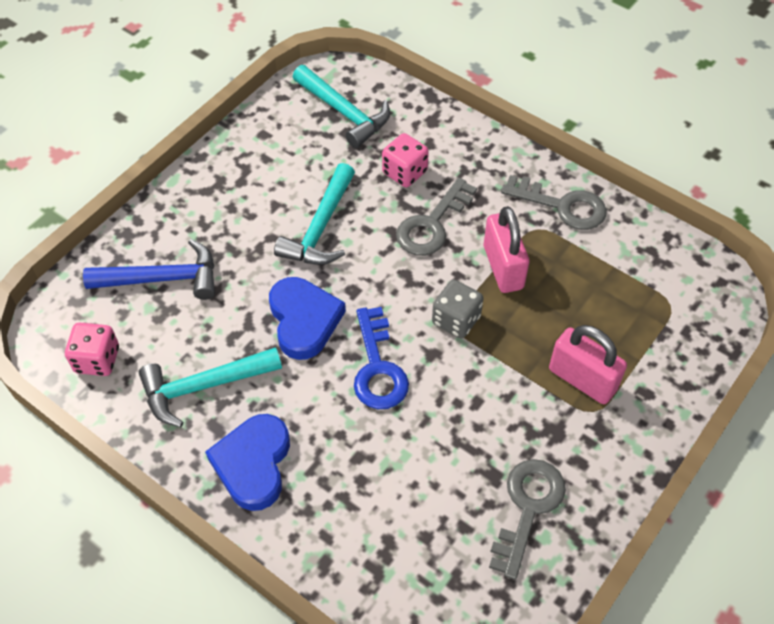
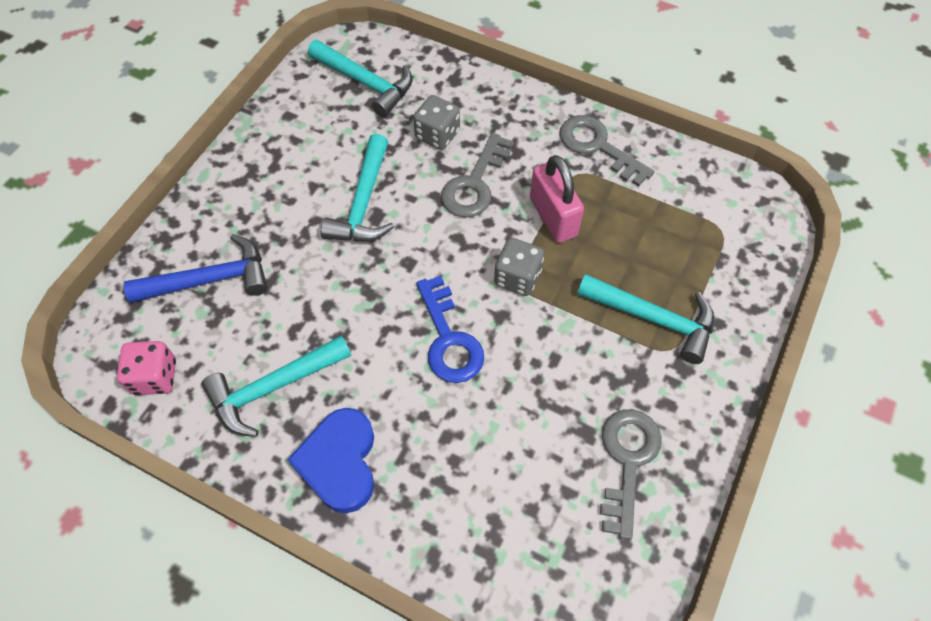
camera: 10 degrees left, 5 degrees up
(304, 320) = (364, 301): blue heart -> none
(404, 172) = (437, 135): pink dice -> grey dice
(562, 205) = (598, 147): grey key -> grey key turned 150 degrees counterclockwise
(582, 379) = (653, 319): pink padlock -> turquoise hammer

